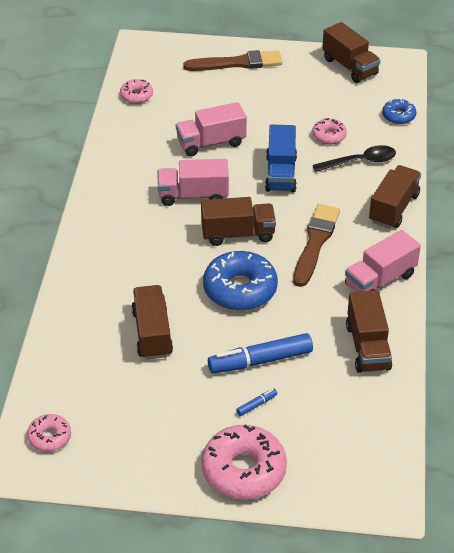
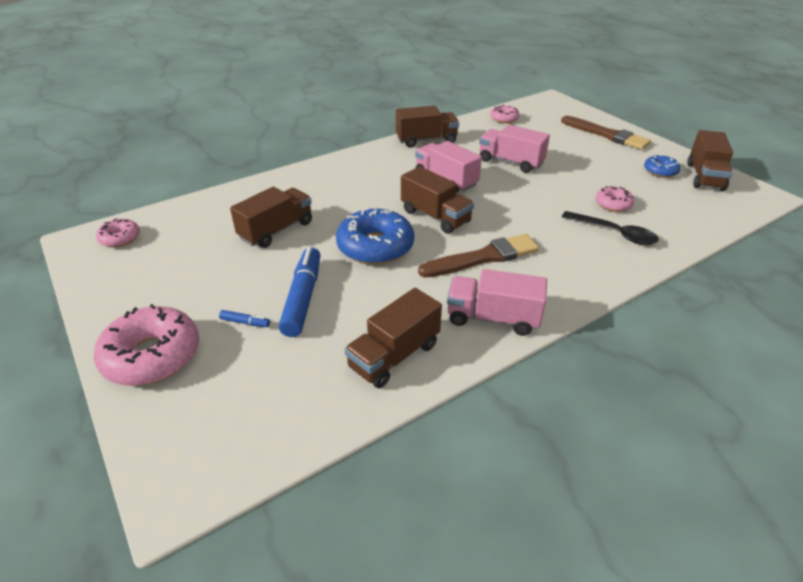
camera: 50 degrees right, 5 degrees down
(260, 361) = (303, 298): blue marker -> blue marker turned 60 degrees clockwise
(280, 173) = (532, 203): blue truck -> none
(393, 208) = (594, 279): brown truck -> brown truck (426, 140)
(398, 116) = (704, 225): blue donut -> blue donut (660, 171)

